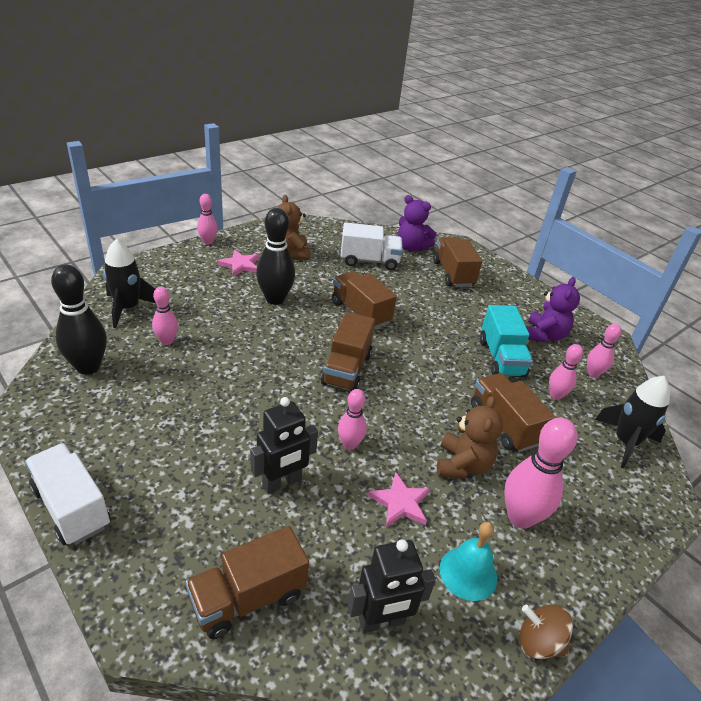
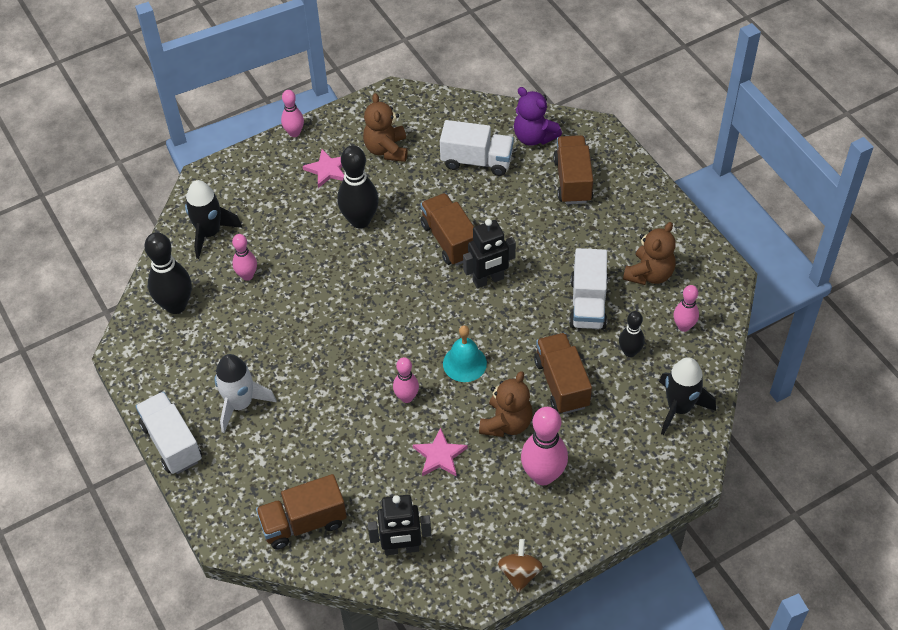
camera: 15 degrees right, 15 degrees up
(160, 459) = (240, 404): none -> white rocket
(282, 483) = (341, 431): black robot -> black robot (488, 280)
(346, 369) = (420, 314): brown truck -> none
(468, 573) = (481, 518): turquoise bell -> turquoise bell (464, 363)
(501, 358) = (588, 303): turquoise truck -> white truck
(538, 642) = (519, 573): brown spinning top -> brown spinning top turned 60 degrees clockwise
(544, 335) = (649, 274): purple teddy bear -> brown teddy bear
(556, 395) = (629, 352): pink bowling pin -> black bowling pin

